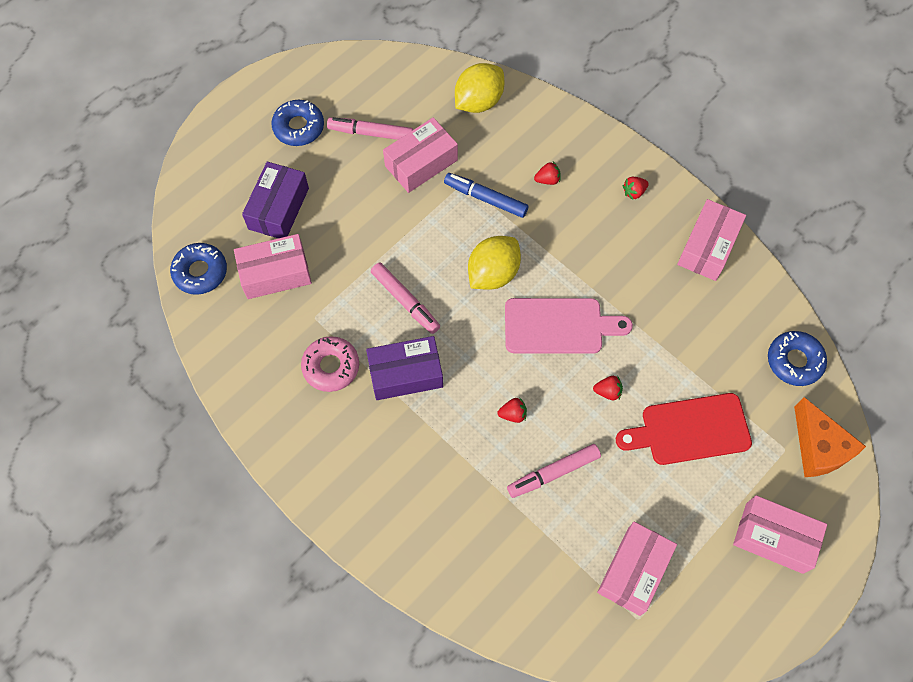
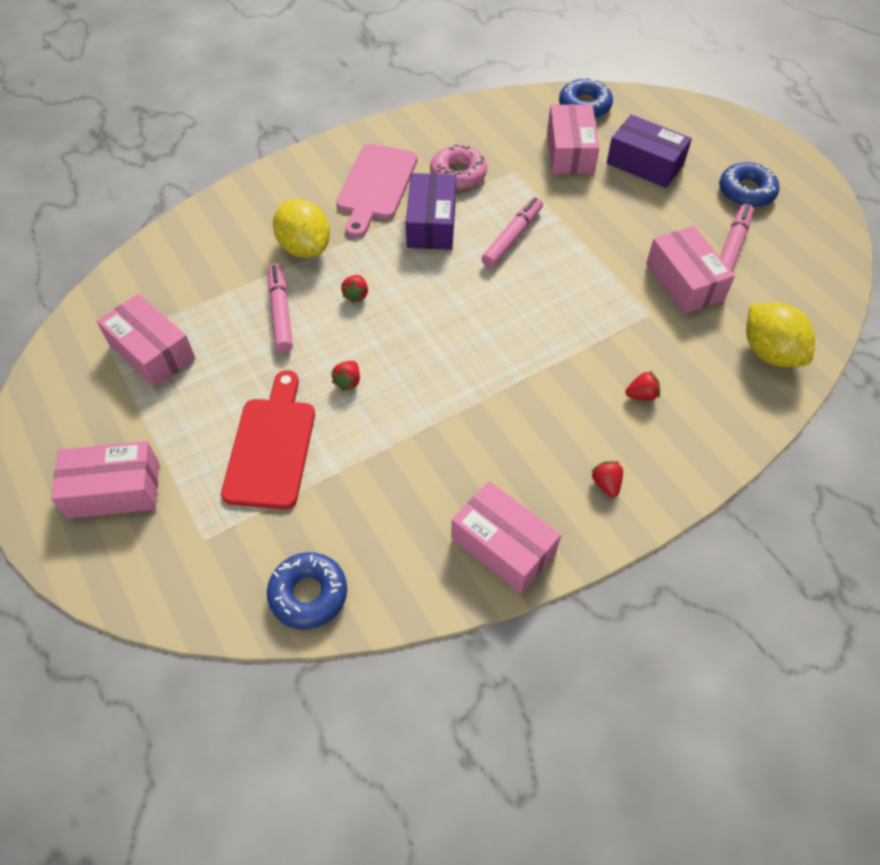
camera: 105 degrees right, 10 degrees down
(405, 301) = (512, 237): pink marker -> pink marker turned 150 degrees clockwise
(485, 198) = (625, 329): blue marker -> none
(493, 273) = (525, 314): yellow lemon -> yellow lemon (305, 247)
(547, 180) = (641, 395): red strawberry -> red strawberry turned 105 degrees counterclockwise
(558, 326) = (442, 357): pink cutting board -> pink cutting board (376, 186)
(774, 538) = (114, 489): pink box -> pink box turned 45 degrees clockwise
(819, 448) = (188, 579): orange cheese -> none

